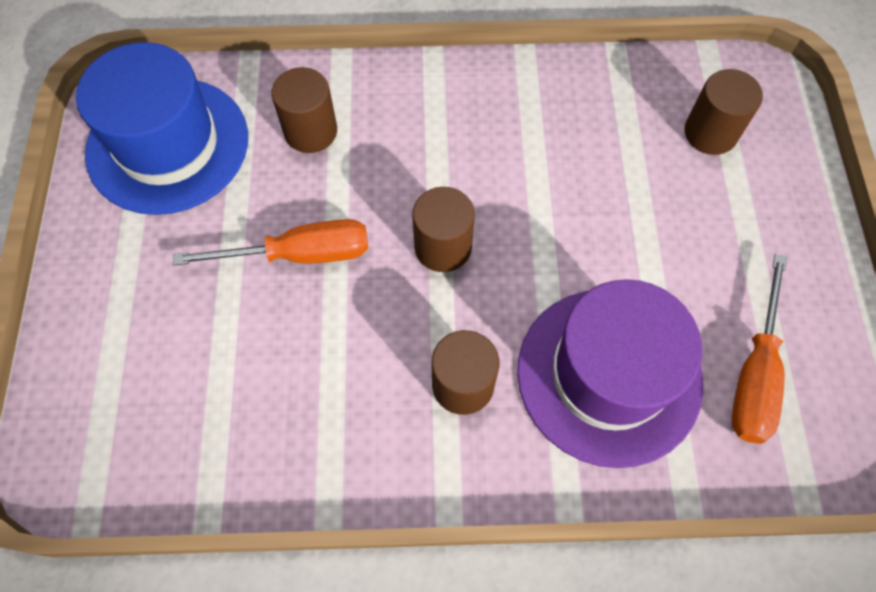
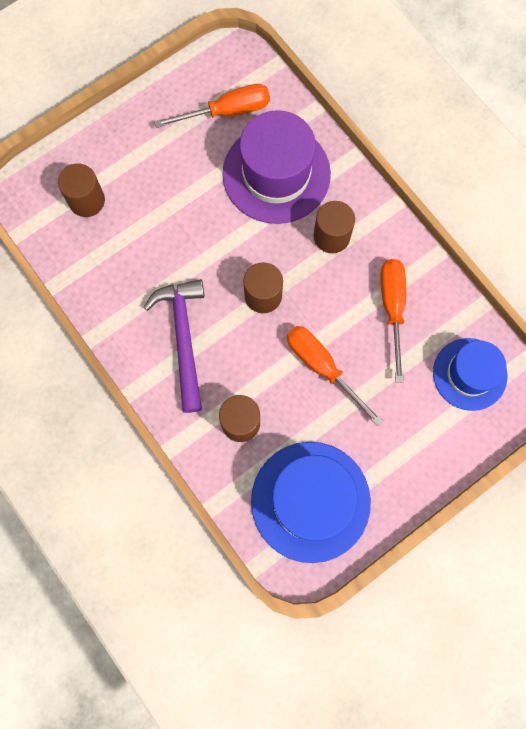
camera: 125 degrees left, 10 degrees up
(137, 426) = (469, 374): none -> blue hat
(302, 391) = (392, 309): none -> orange screwdriver
(455, 133) = (183, 338): none -> purple hammer

